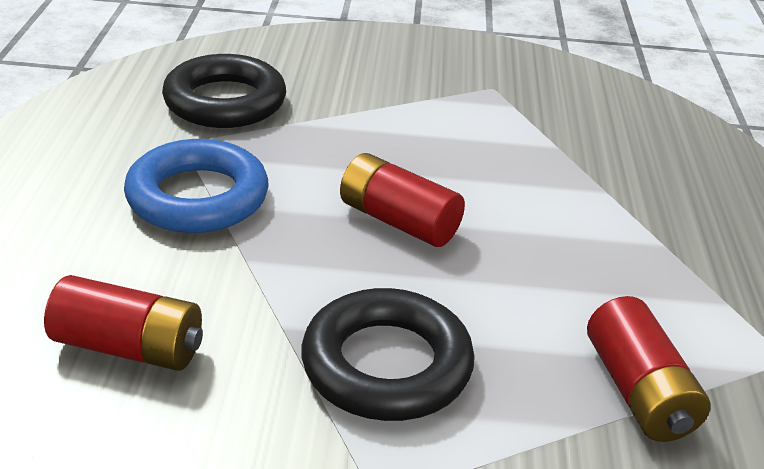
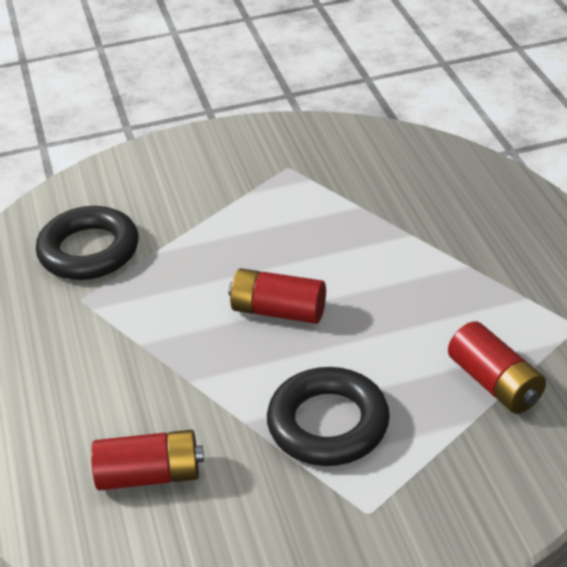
camera: 15 degrees left, 5 degrees up
(197, 197) = (122, 342): blue ring -> none

